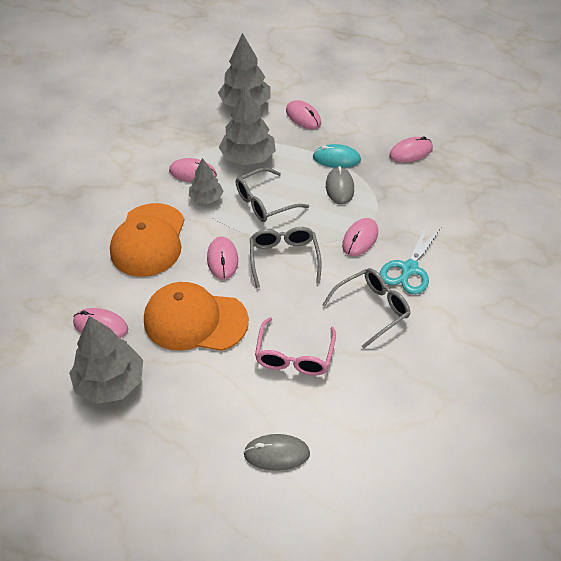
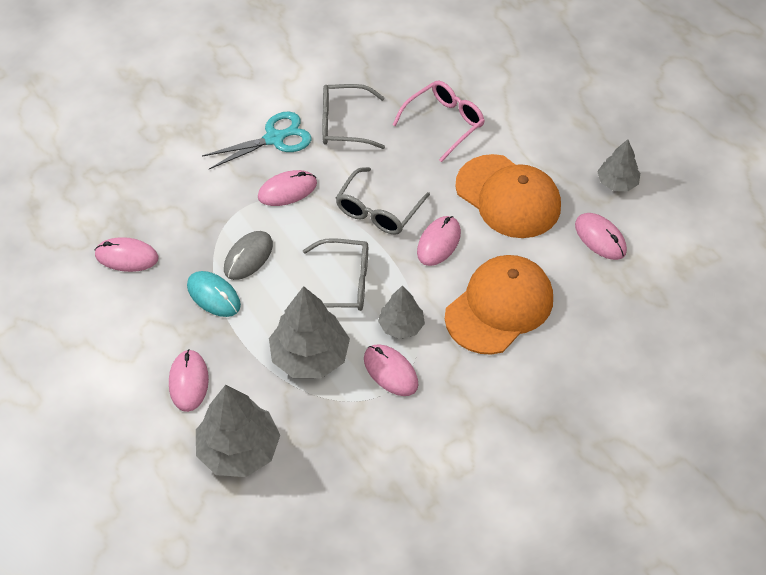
camera: 145 degrees left, 5 degrees up
(110, 382) = (617, 183): grey tree -> grey tree, size x0.59
(276, 453) = (515, 67): grey mouse -> none

